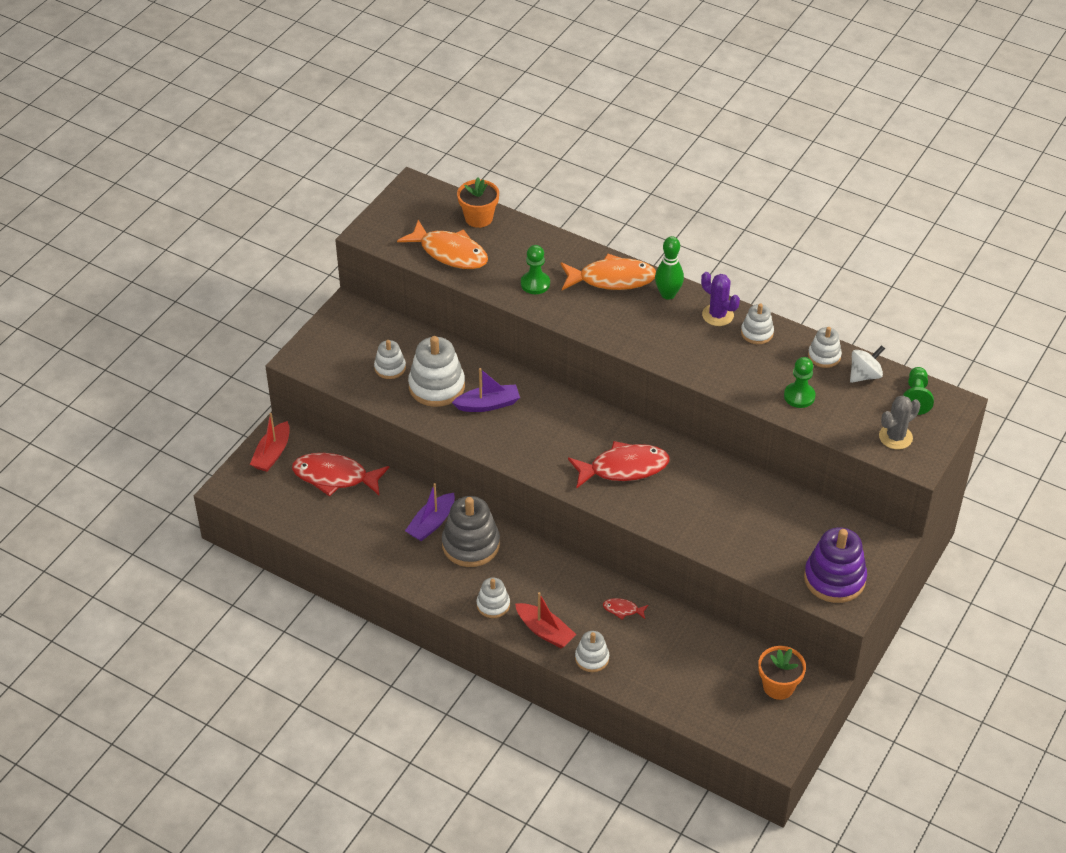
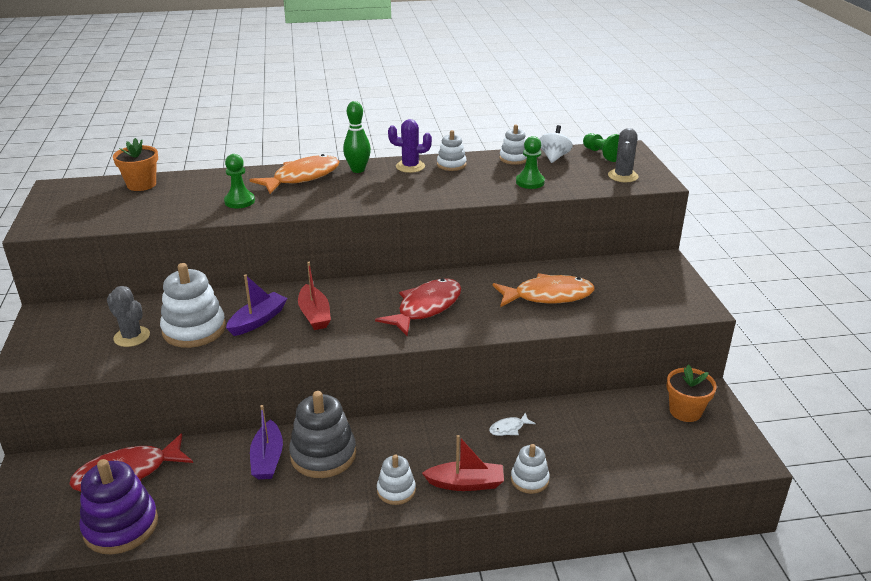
camera: 40 degrees left, 15 degrees down
(272, 453) = (35, 490): red boat -> red boat (314, 314)
(390, 368) = (132, 337): white stacking toy -> grey cactus
(450, 253) = (136, 211): orange fish -> orange fish (548, 296)
(622, 610) = (509, 428): red fish -> white fish
(834, 579) = (666, 297): purple stacking toy -> purple stacking toy (121, 526)

